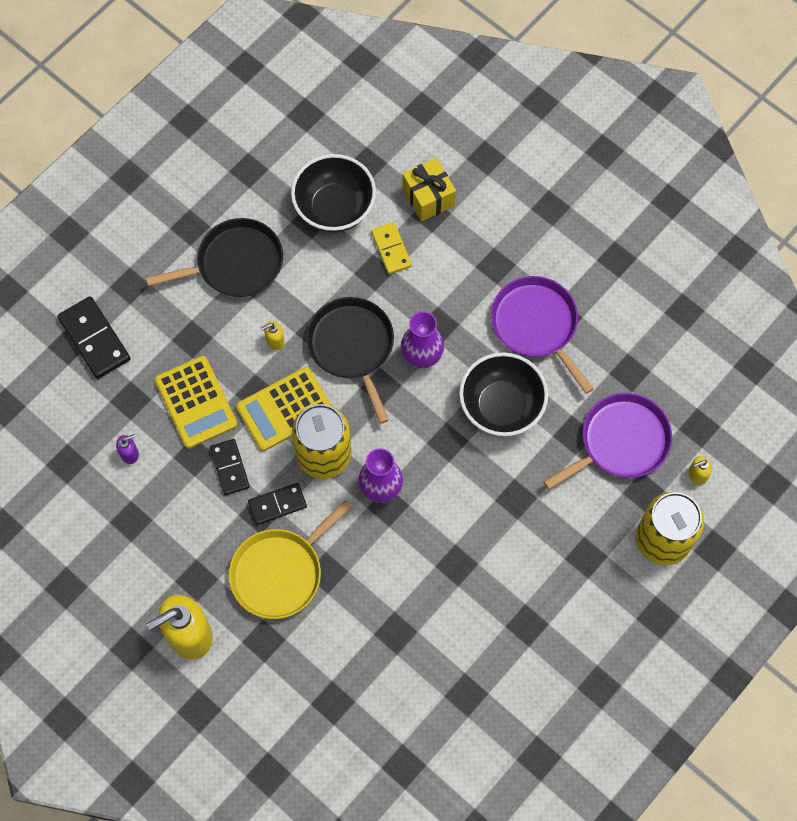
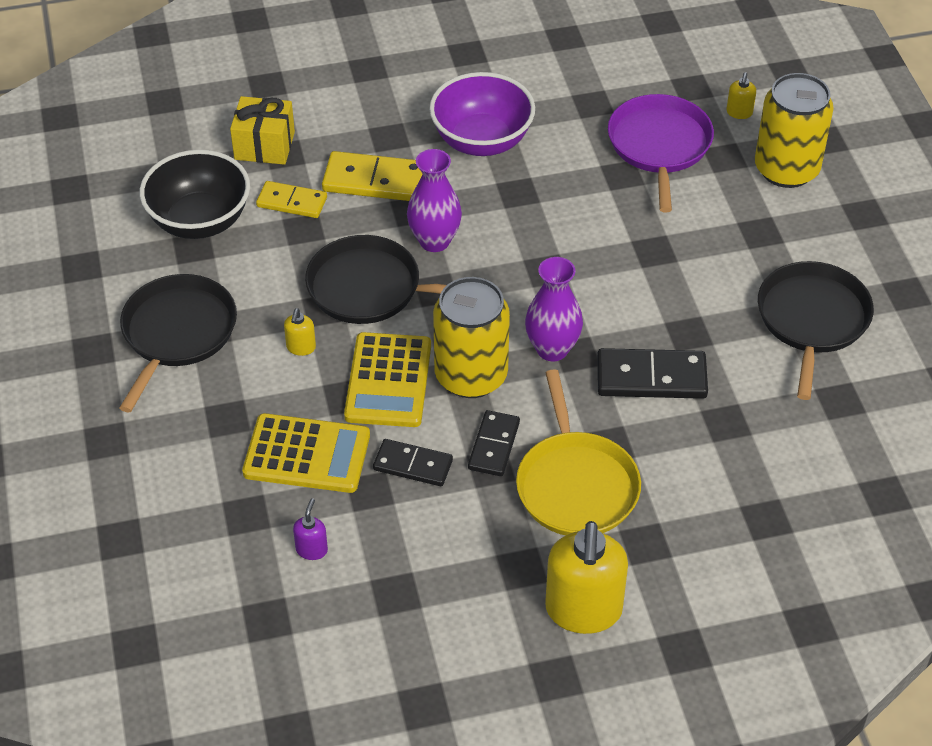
camera: 55 degrees left, 20 degrees down
(94, 339) = (138, 508): black domino -> black domino (651, 377)
(448, 285) = (375, 180): none -> yellow domino
(501, 406) = (544, 210): black bowl -> none
(526, 637) = (812, 320): none -> black pan
(536, 325) = (482, 141): purple pan -> purple bowl

